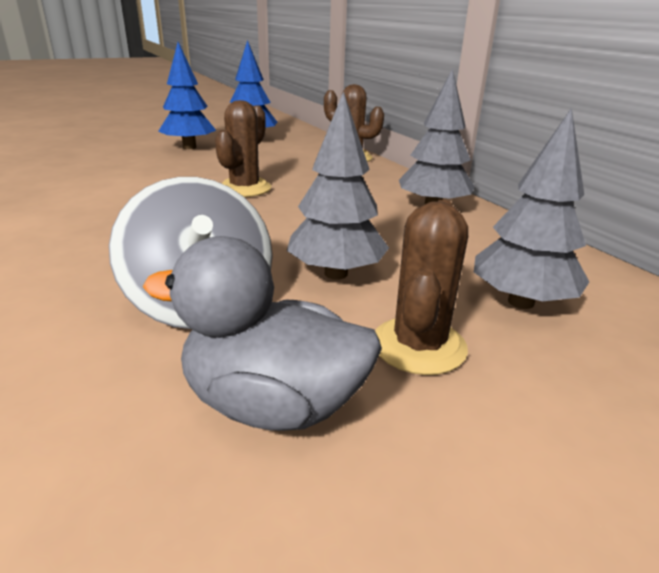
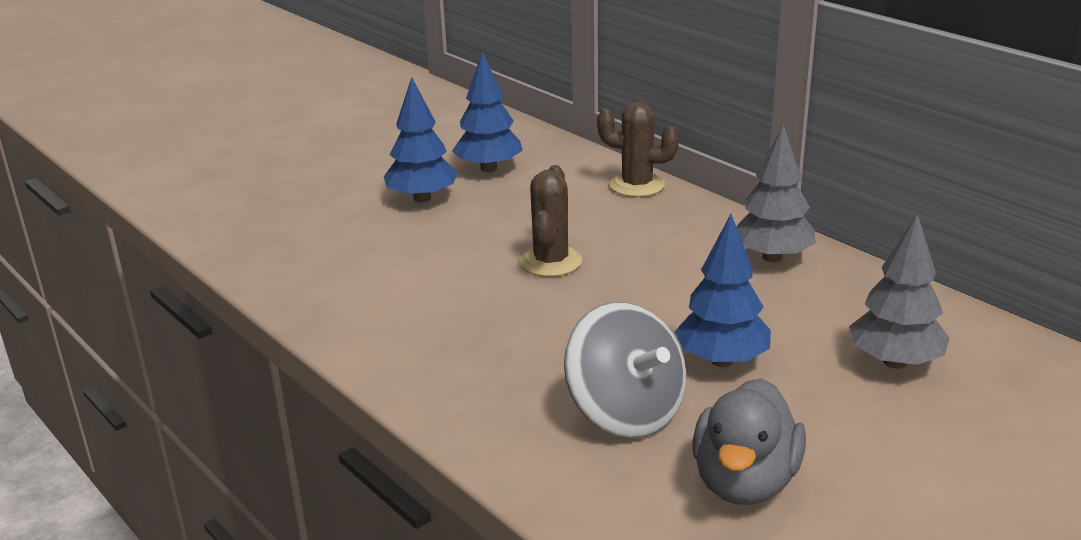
camera: 10 degrees left, 0 degrees up
(272, 404) = (744, 482): grey duck -> grey duck turned 75 degrees counterclockwise
(336, 274) = (722, 361): grey tree -> blue tree
(419, 346) = (827, 418): brown cactus -> none

